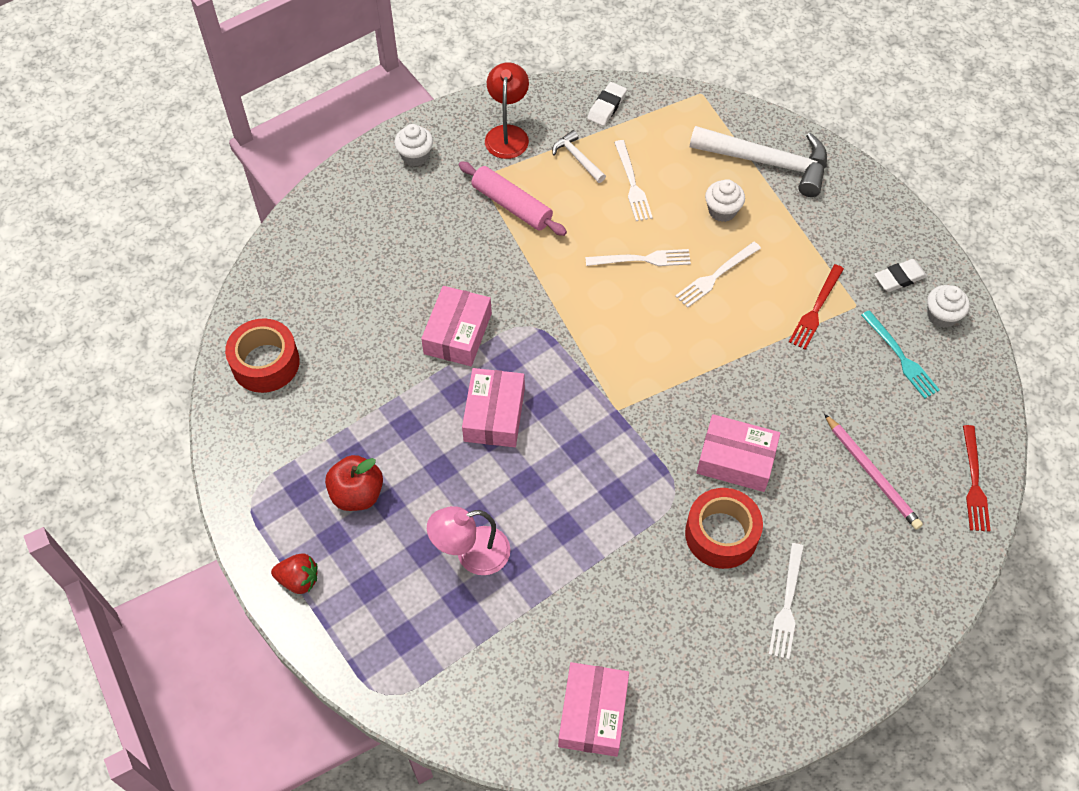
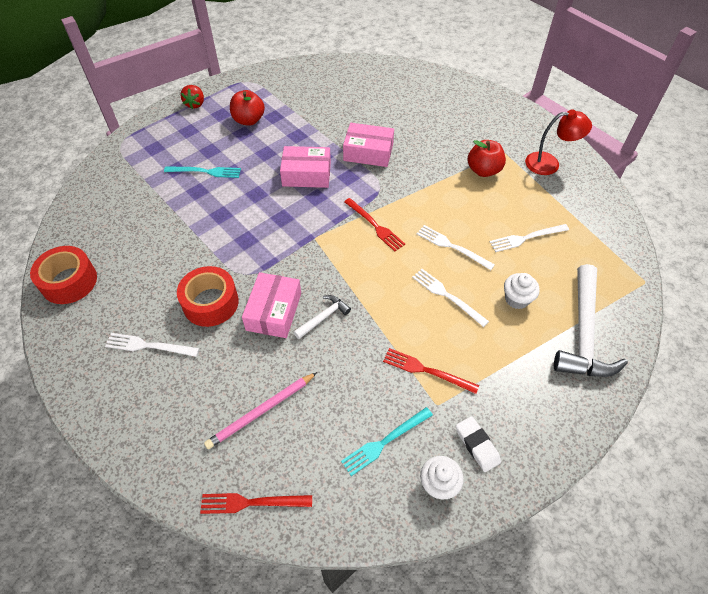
camera: 85 degrees right, 5 degrees down
(265, 363) = (336, 76): red tape -> red tape (69, 281)
(415, 156) = (512, 120): white cupcake -> none
(472, 554) = (205, 172): pink lamp -> turquoise fork
(512, 205) = (483, 170): pink rolling pin -> red apple
(577, 158) = (540, 203): white hammer -> white hammer (323, 317)
(593, 714) = (88, 235): pink box -> none
(600, 338) = (374, 225): none -> red fork
(606, 107) = (601, 218): white eraser -> none
(642, 259) = (452, 247): white fork -> white fork turned 135 degrees clockwise

